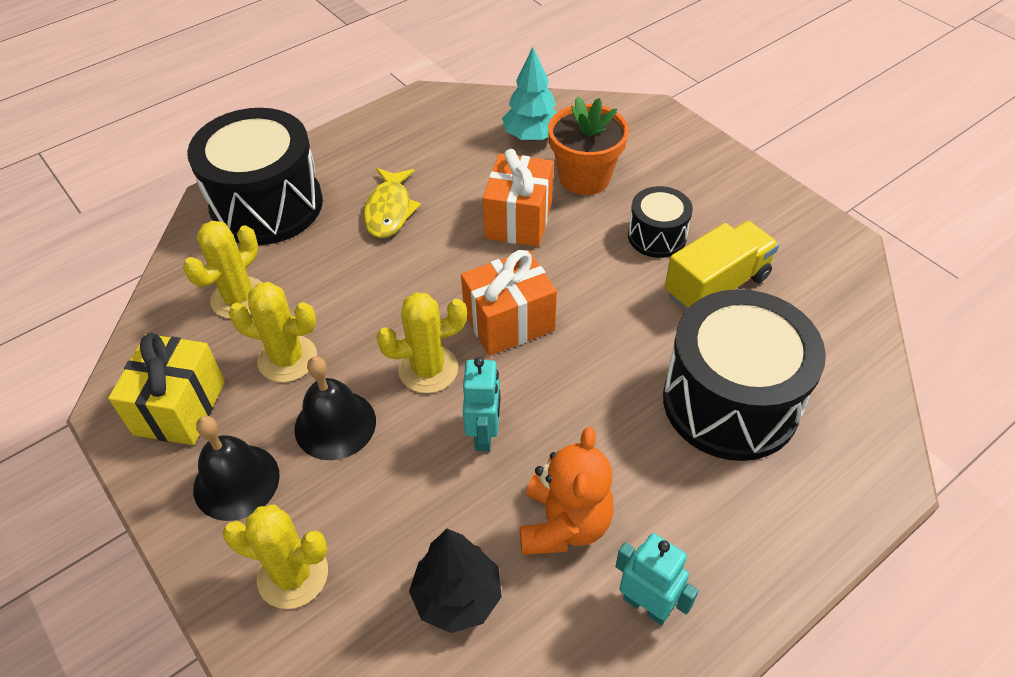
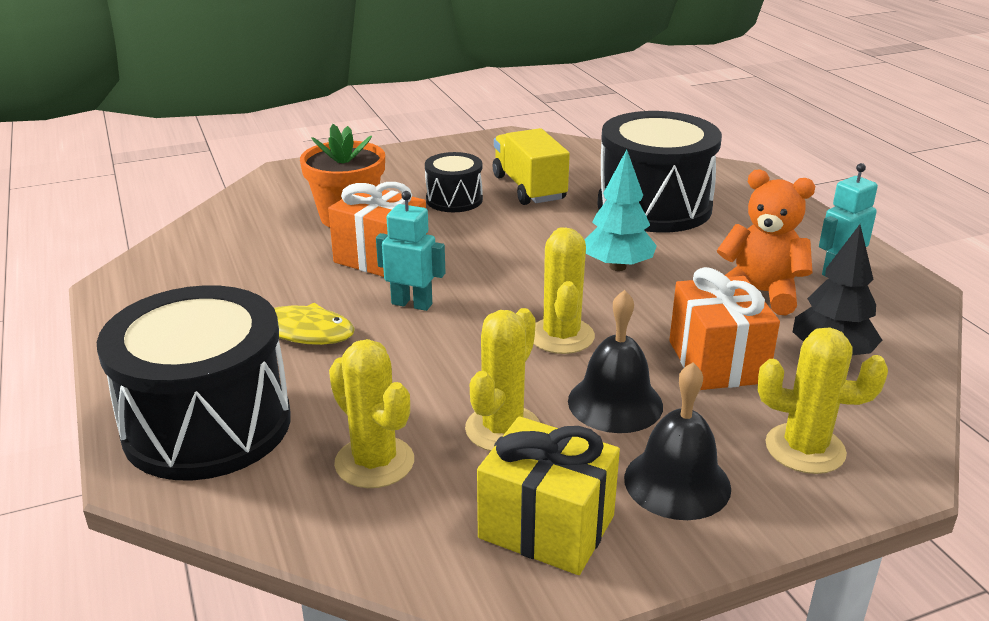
camera: 75 degrees left, 20 degrees down
(293, 575) = (805, 449): yellow cactus -> yellow cactus turned 75 degrees clockwise
(484, 434) = (655, 316): turquoise robot -> turquoise robot (412, 304)
(509, 322) = (519, 284): orange gift -> orange gift (717, 362)
(531, 136) = (257, 232): turquoise tree -> turquoise tree (617, 267)

